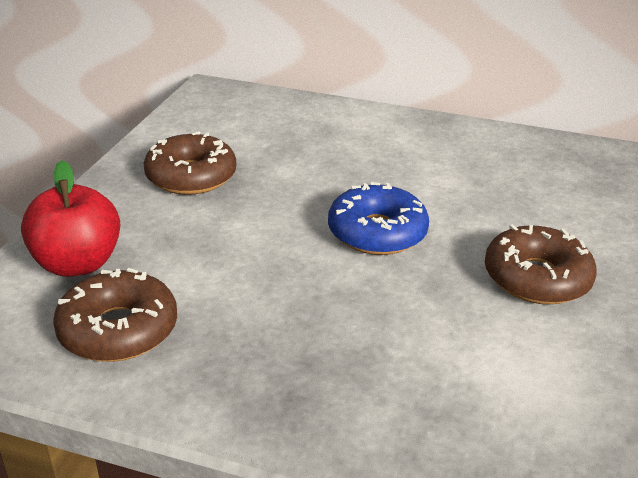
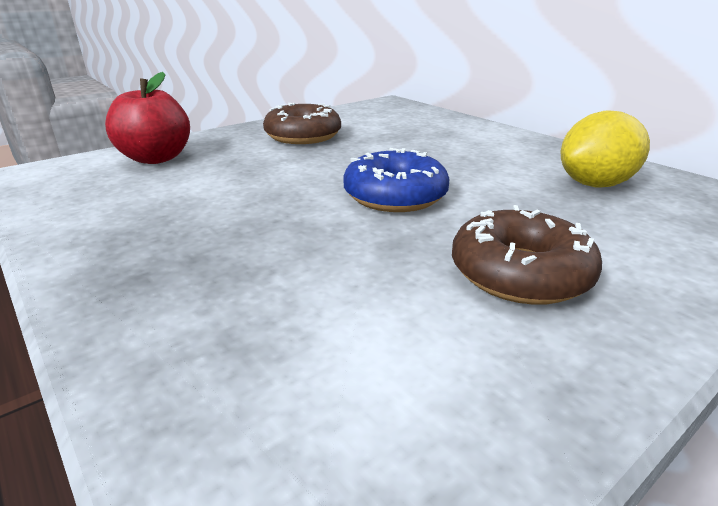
camera: 35 degrees right, 5 degrees down
(118, 329) = (112, 195): brown donut -> none
(503, 166) = (595, 184): none -> yellow lemon

